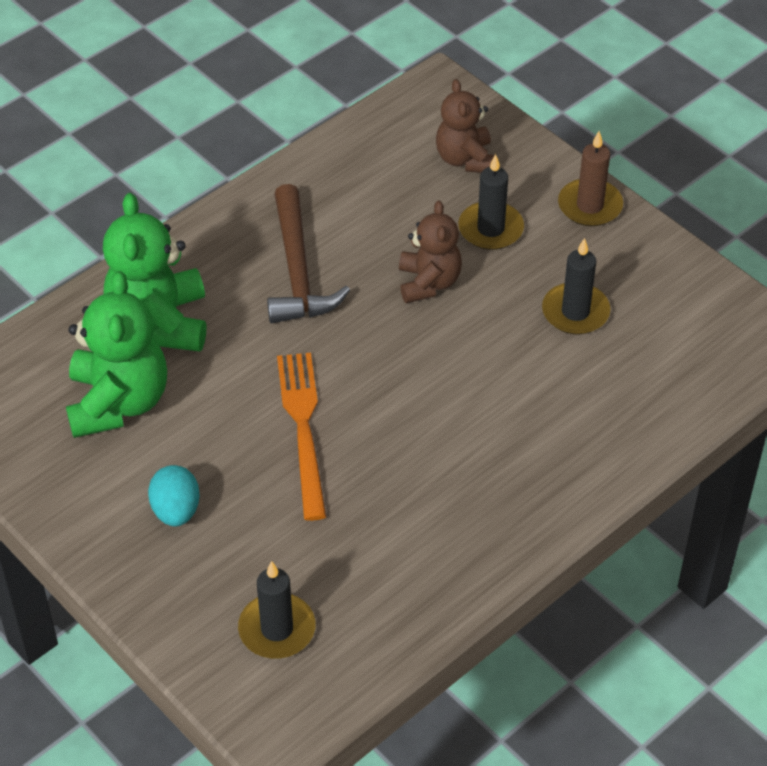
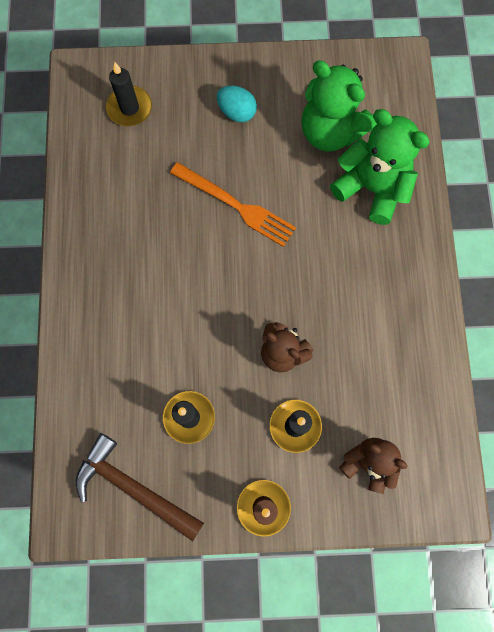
camera: 130 degrees right, 25 degrees up
(298, 271) = (352, 287): brown hammer -> brown hammer (133, 488)

